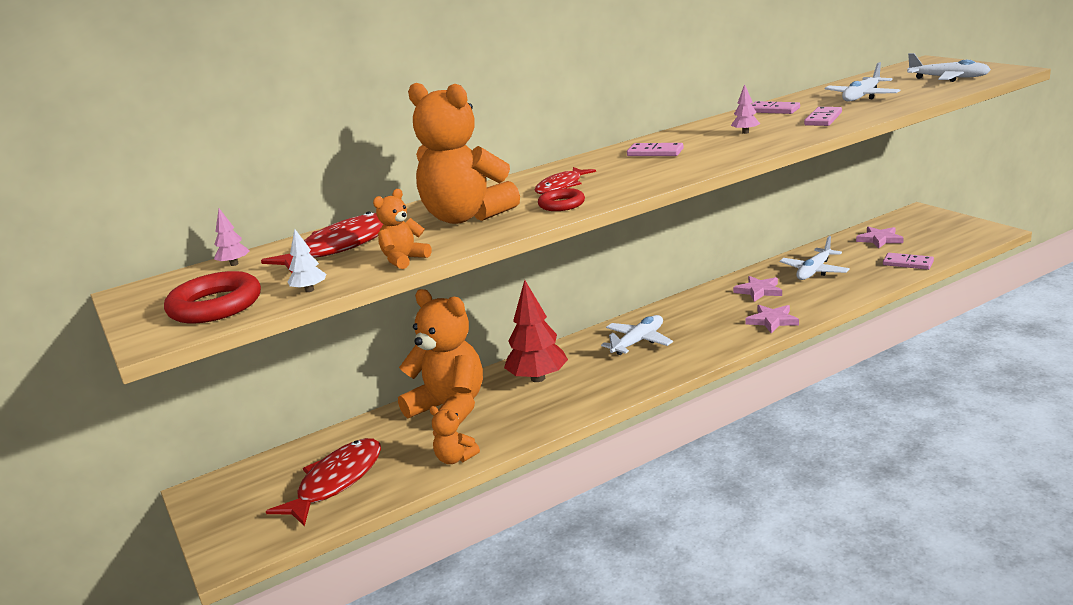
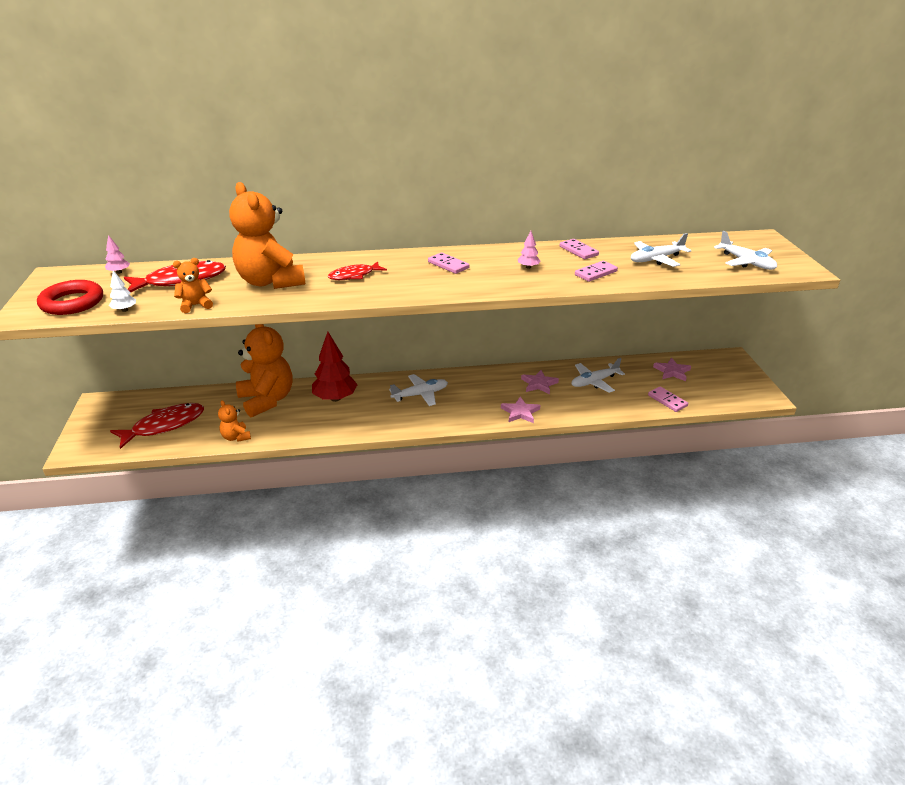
camera: 20 degrees right, 10 degrees up
(561, 204) = (332, 292): red ring -> none

